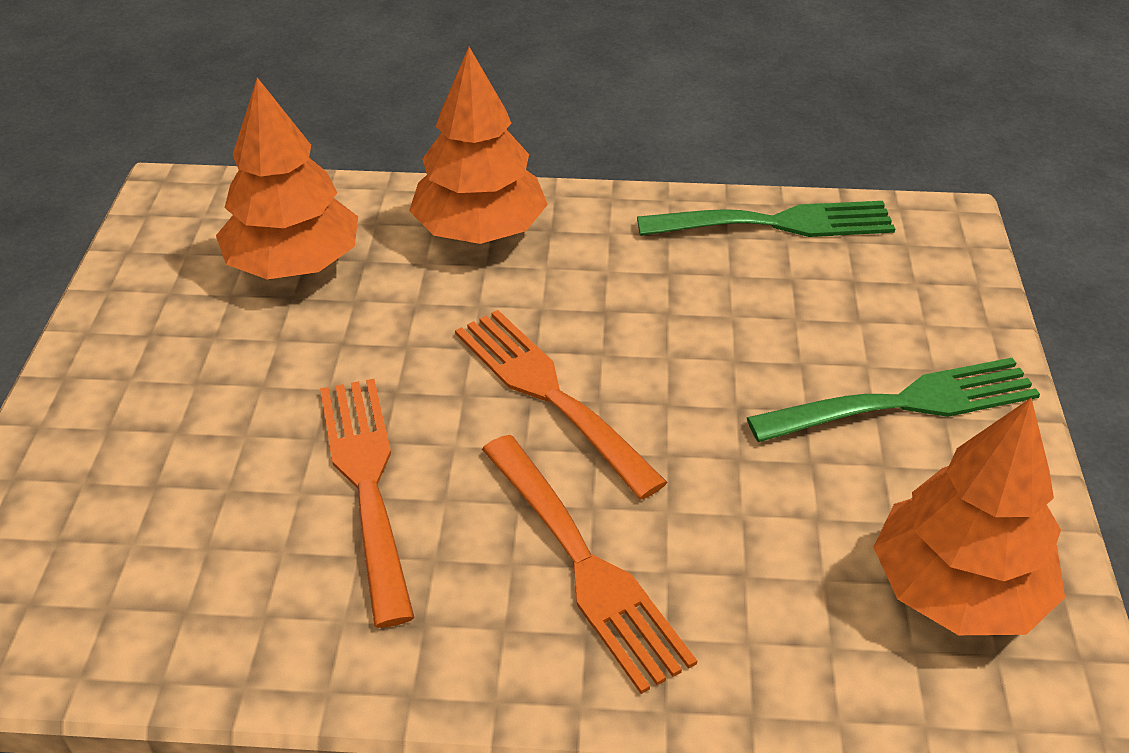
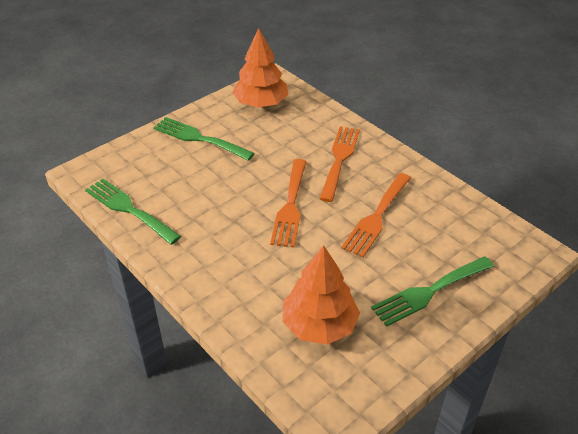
camera: 135 degrees left, 0 degrees up
(151, 409) = (429, 292): none -> green fork
(480, 230) = (230, 285): orange tree -> none

